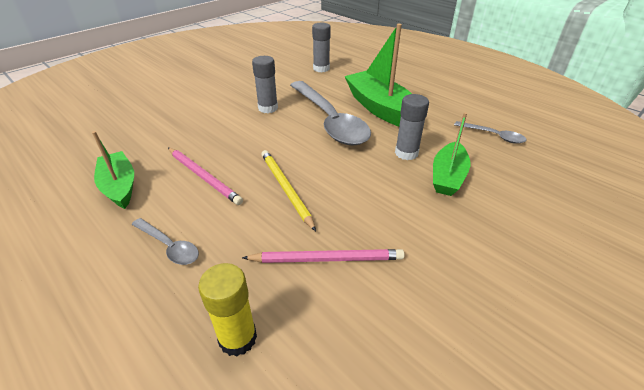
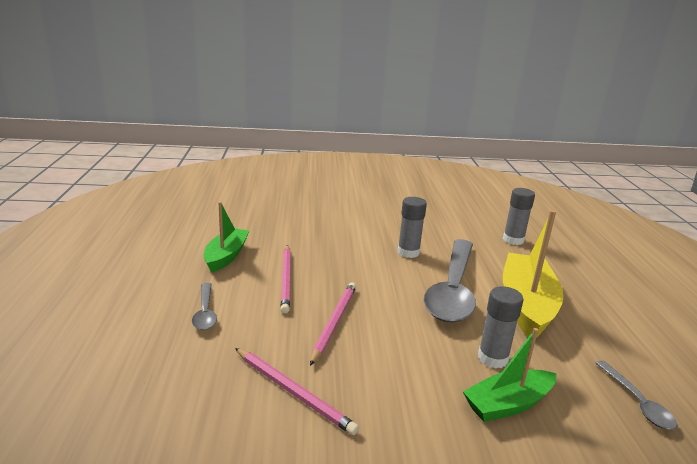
camera: 40 degrees right, 15 degrees down
(238, 338) = (169, 396): yellow glue stick -> none
(285, 188) = (334, 322): yellow pencil -> pink pencil
(381, 108) = (526, 305): green boat -> yellow boat

